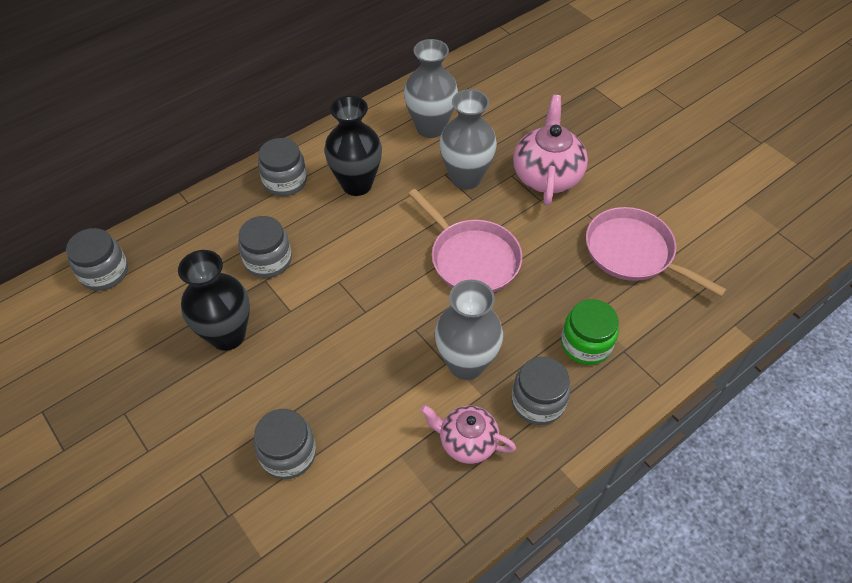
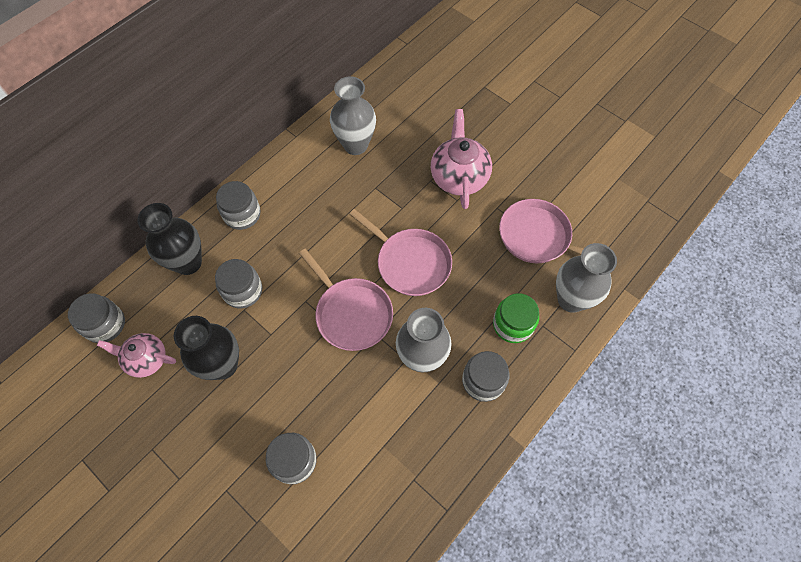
camera: 10 degrees left, 10 degrees up
(357, 184) = (303, 208): black vase -> black vase (188, 263)
(390, 303) = (351, 313): none -> pink pan
(465, 178) = (393, 189): grey vase -> grey vase (571, 299)
(467, 442) = (433, 425): pink teapot -> pink teapot (146, 359)

